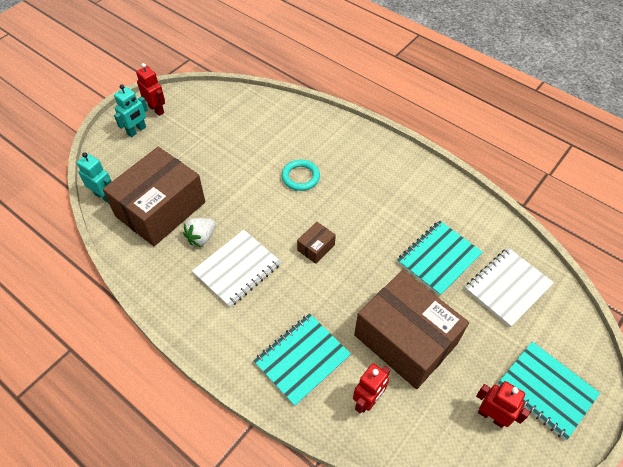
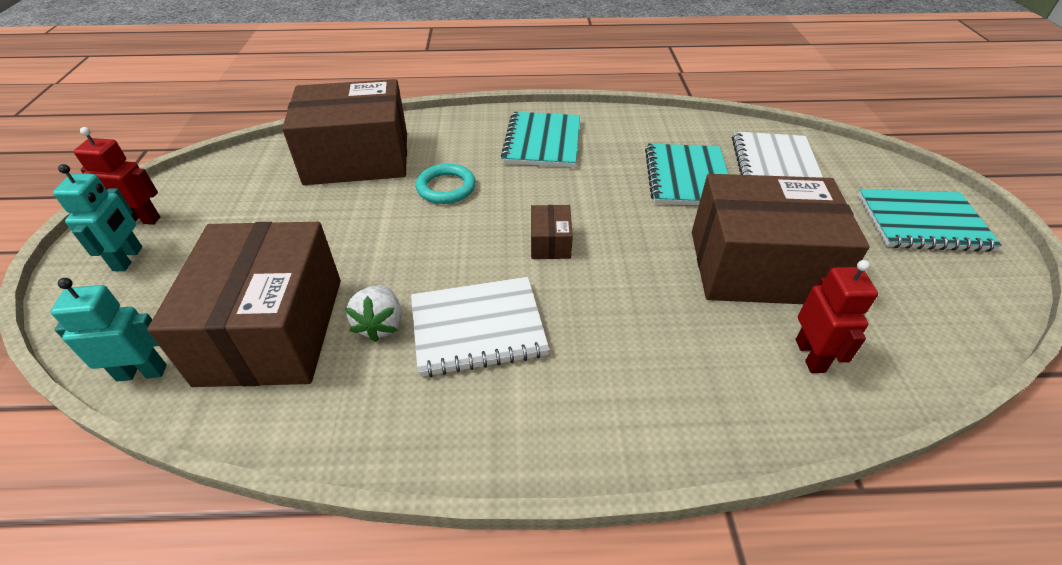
camera: 40 degrees left, 10 degrees down
(237, 269) = (478, 328): white notebook -> white notebook turned 75 degrees clockwise
(276, 128) = (357, 158): none -> brown box
(302, 359) = (687, 370): turquoise notebook -> turquoise notebook (542, 142)
(491, 416) = (923, 277): red robot -> none

